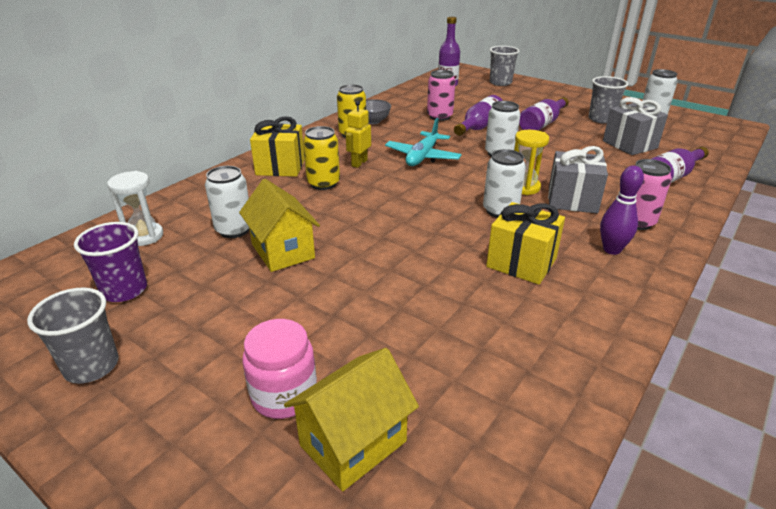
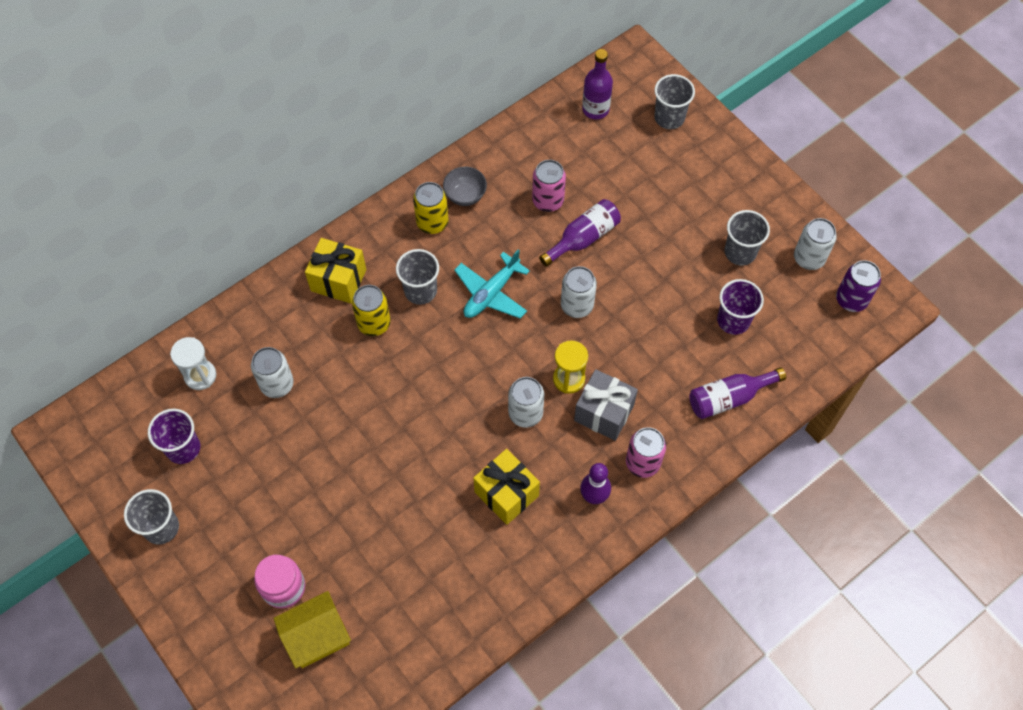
camera: 15 degrees right, 30 degrees up
(282, 251) = (313, 427): yellow house -> none
(359, 163) = (420, 291): yellow robot -> grey cup
(542, 124) = (660, 249): purple bottle -> none
(629, 144) = (733, 320): grey gift -> purple cup
(703, 127) = (851, 300): none -> purple can

